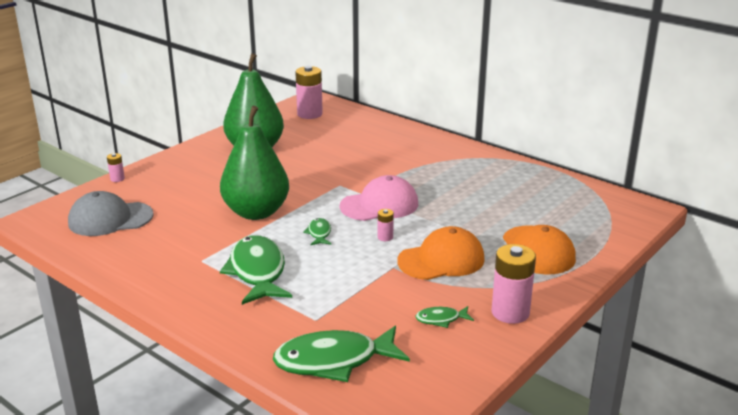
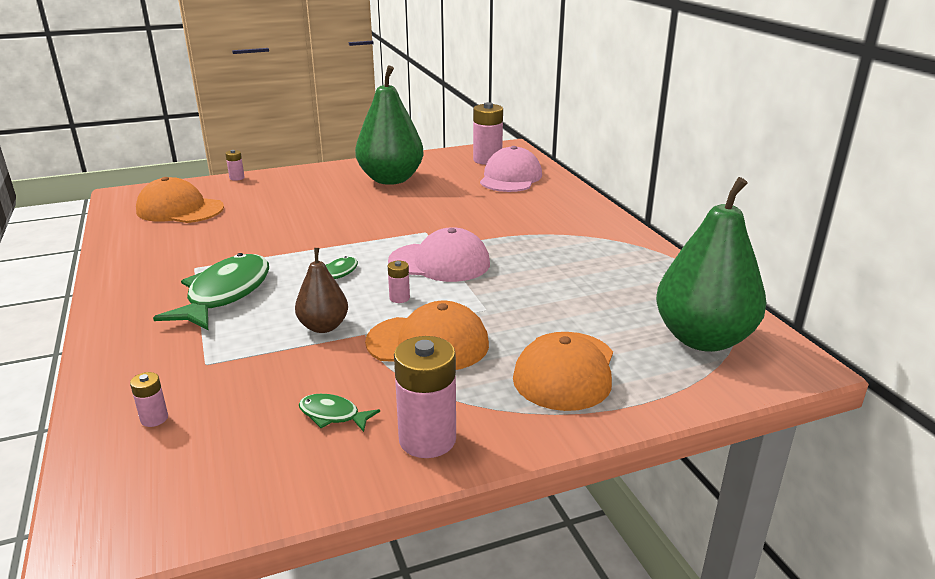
camera: 30 degrees right, 0 degrees up
(110, 219) = (180, 209): grey cap -> orange cap
(256, 212) = (308, 237): green pear -> green pear (703, 339)
(334, 361) = (154, 418): green fish -> pink battery
(346, 126) = (510, 178): none -> pink cap
(361, 271) = (323, 327): none -> brown pear

